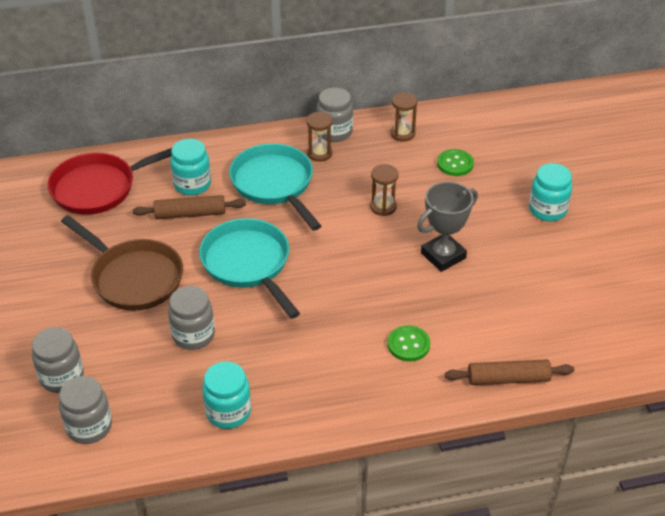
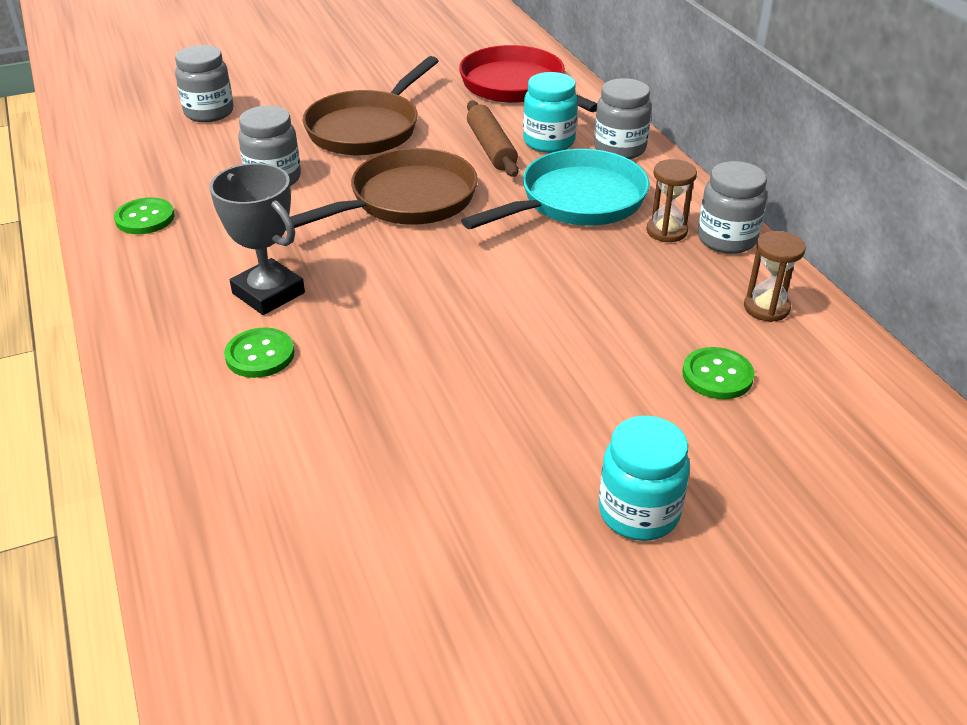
camera: 80 degrees right, 5 degrees down
(89, 427) = (136, 137): grey jar -> grey jar (619, 149)
(228, 412) = (145, 218): turquoise jar -> green button
(248, 264) = (406, 200): turquoise pan -> brown pan
(383, 207) = (566, 303): brown hourglass -> none
(443, 255) = (467, 377): grey trophy -> grey trophy (268, 293)
(508, 379) = (181, 473): brown rolling pin -> none

